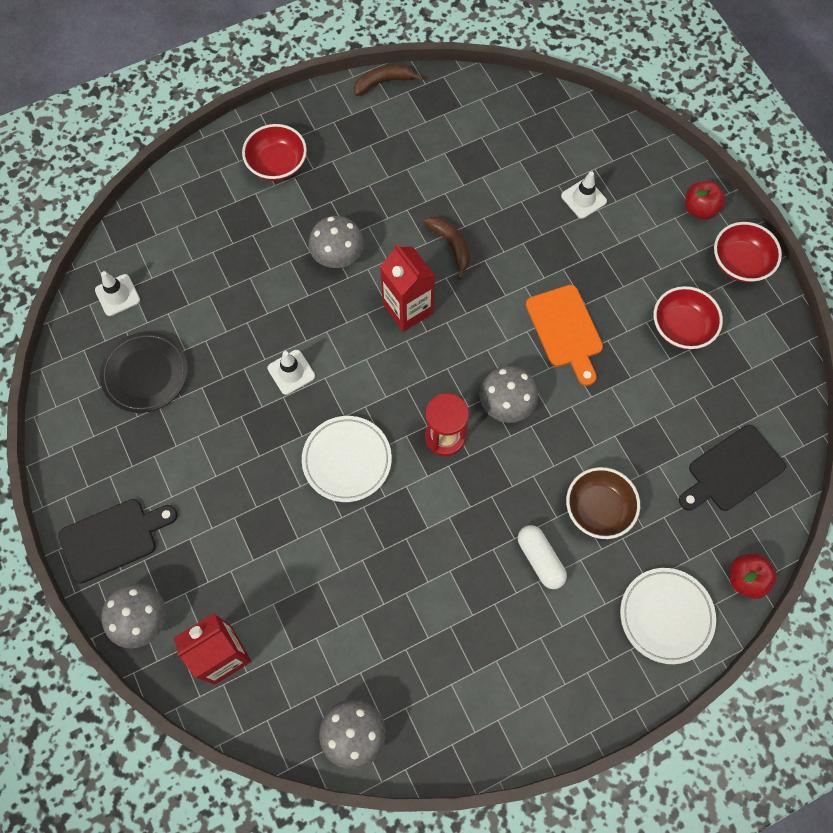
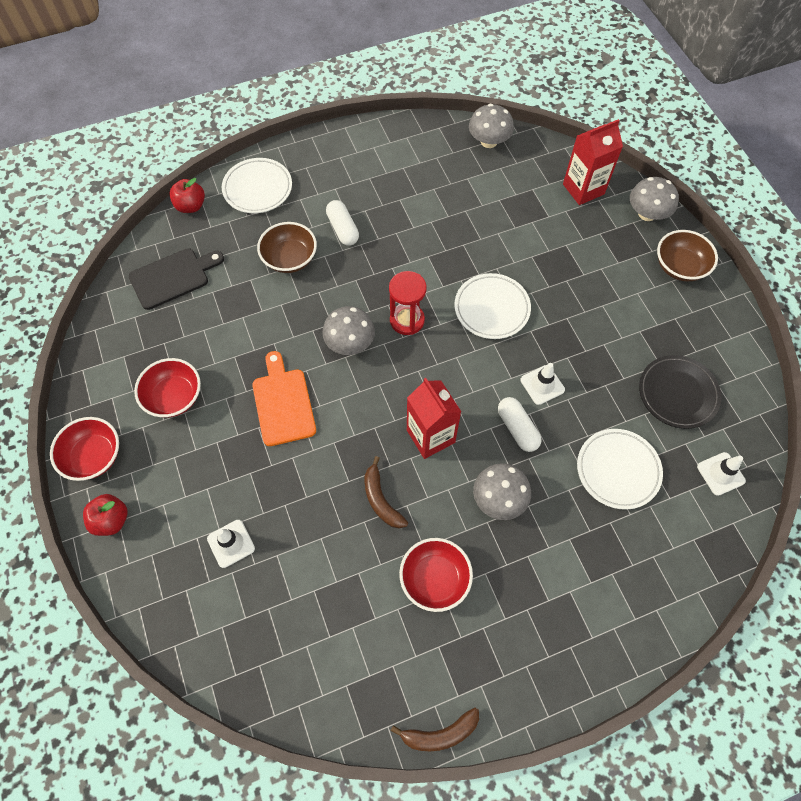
camera: 175 degrees left, 5 degrees down
(113, 538) = (679, 266): black cutting board -> brown bowl
(220, 290) = (617, 470): none -> white plate
(277, 164) = (568, 618): red bowl -> red bowl (434, 579)
(319, 323) = (517, 428): none -> white capsule

